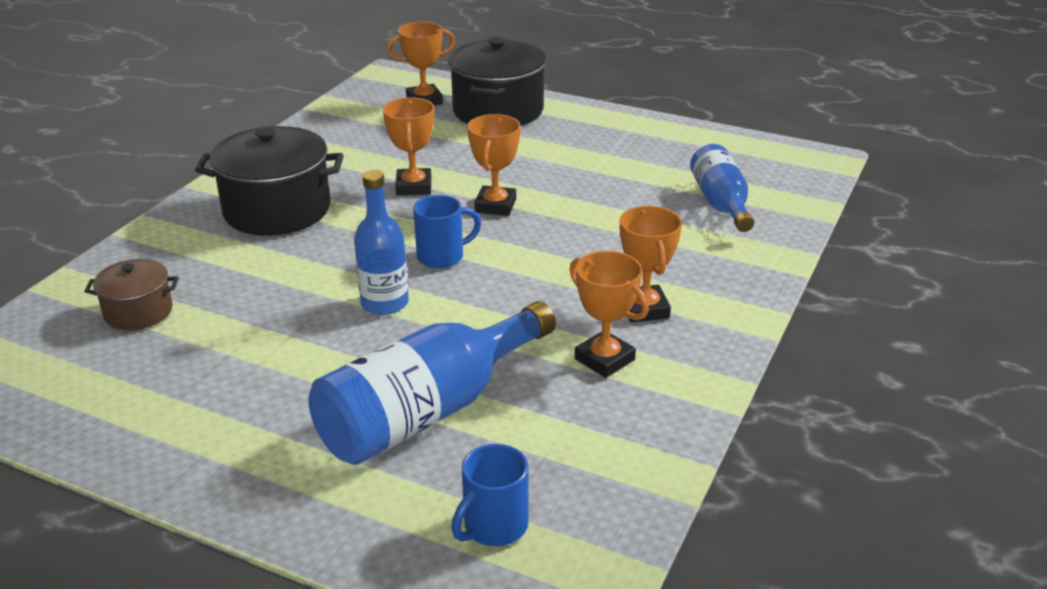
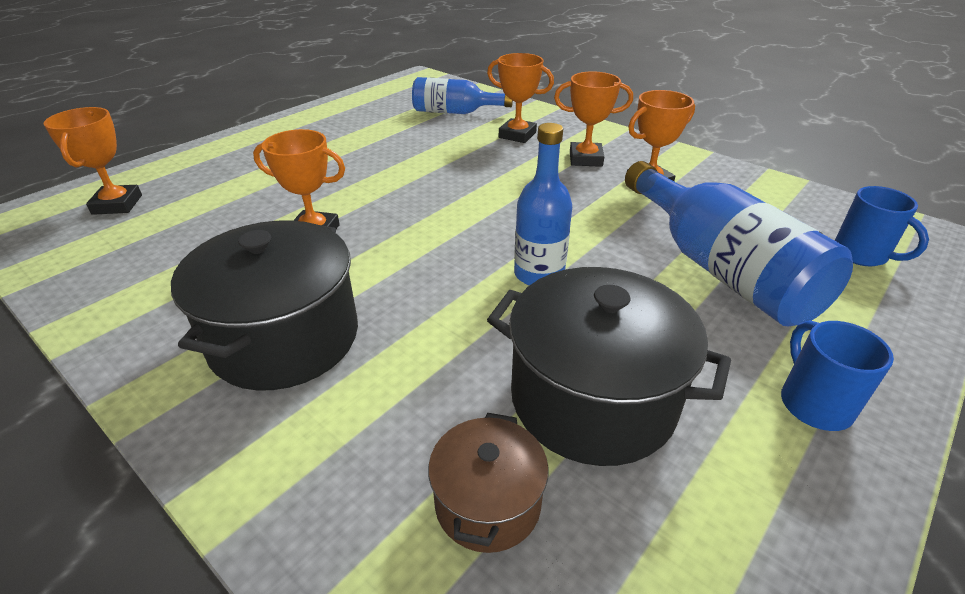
camera: 75 degrees left, 5 degrees up
(442, 256) = (467, 232): blue mug -> blue mug (813, 403)
(495, 206) = (390, 194): orange trophy -> orange trophy (517, 135)
(498, 111) = (200, 168): black pot -> black pot (592, 399)

